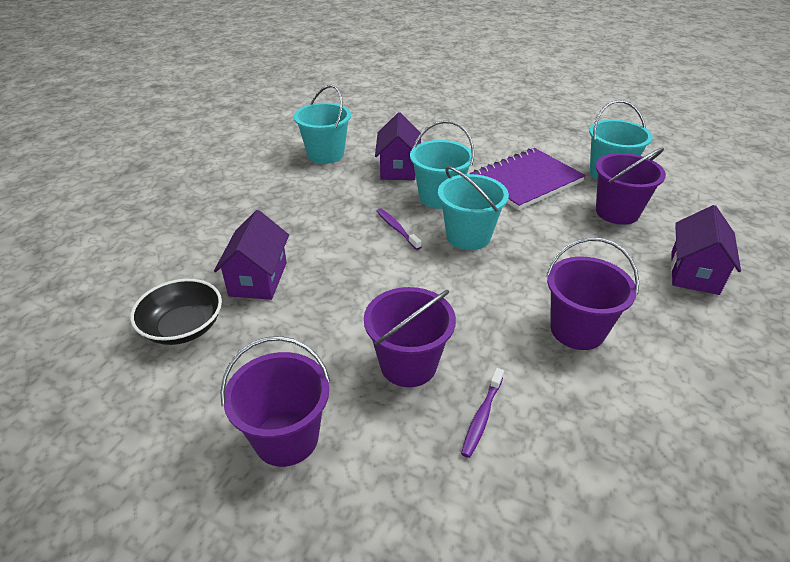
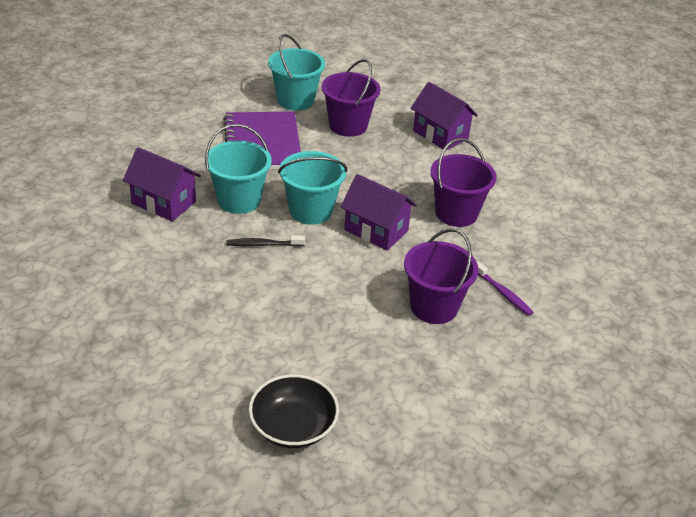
camera: 65 degrees left, 0 degrees up
(258, 279) = (262, 357): purple house -> purple house (376, 230)
(286, 438) = (464, 396): purple bucket -> none
(326, 154) = (80, 238): turquoise bucket -> none
(396, 229) = (263, 244): purple toothbrush -> black toothbrush

